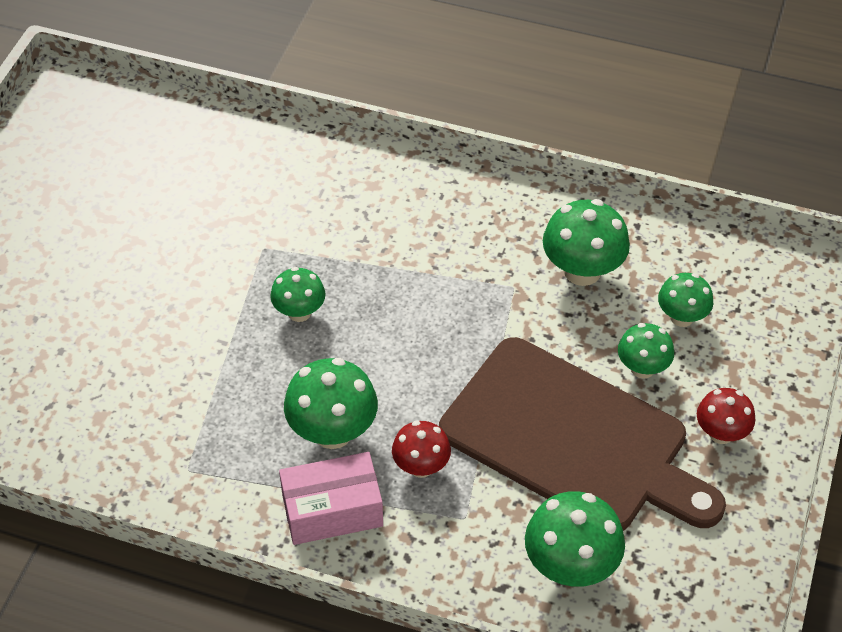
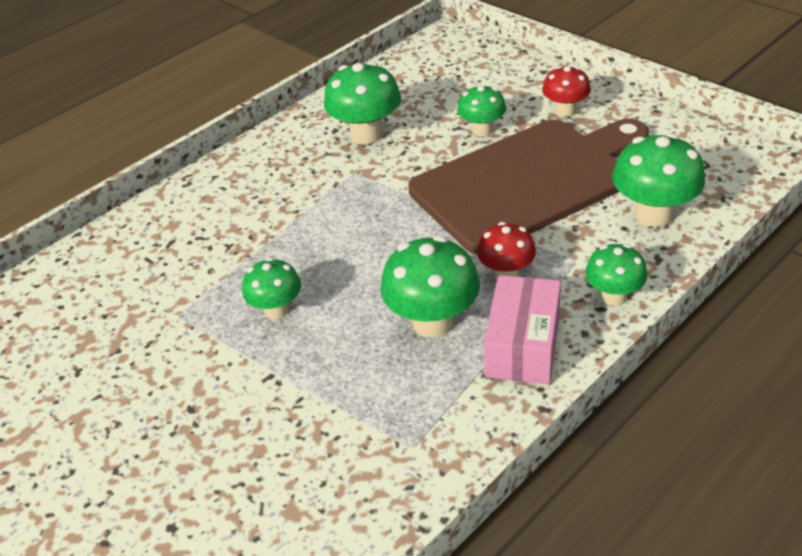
camera: 60 degrees left, 10 degrees down
(681, 317) = (447, 100): green mushroom -> green mushroom (613, 296)

